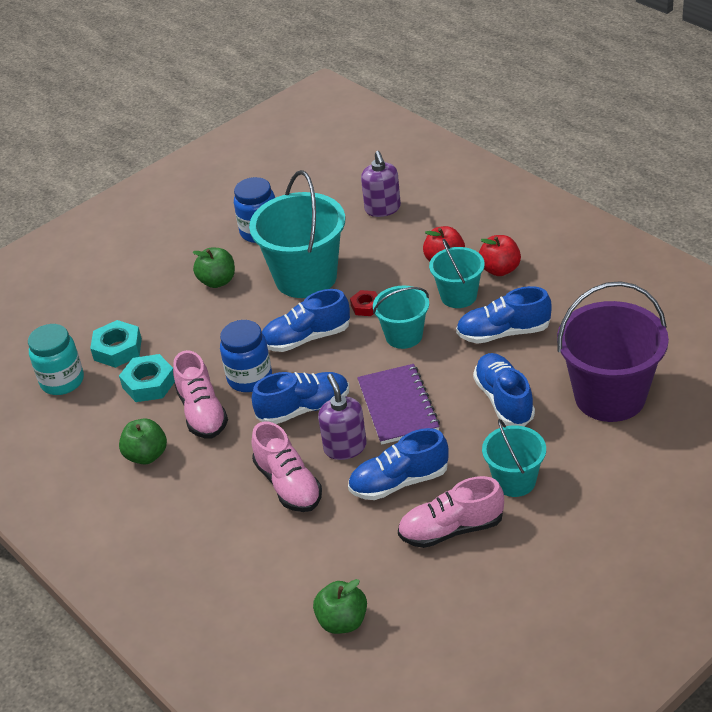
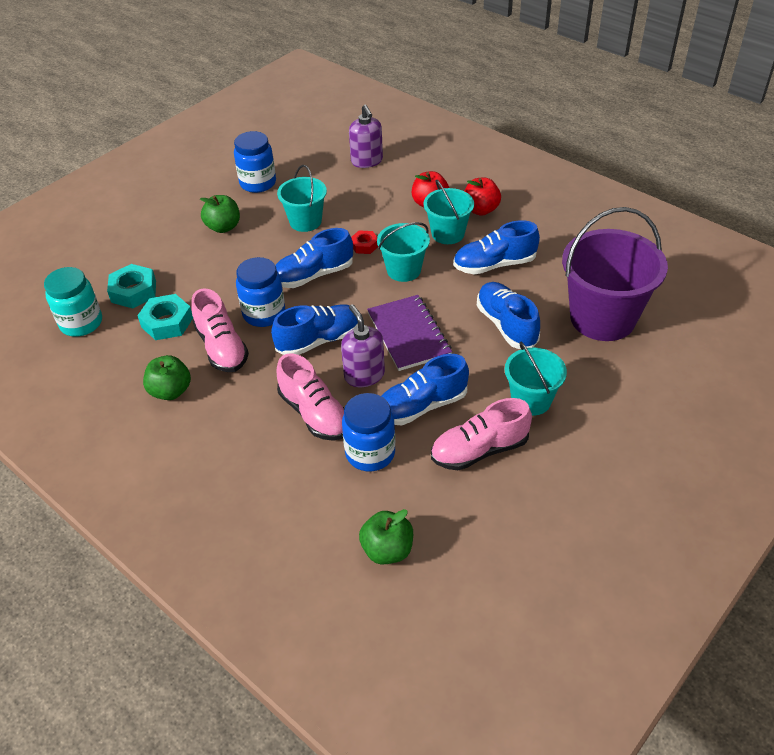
camera: 10 degrees left, 5 degrees up
(306, 277) = (305, 221): turquoise bucket -> turquoise bucket, size x0.56
(339, 527) = (370, 453): none -> blue jar

